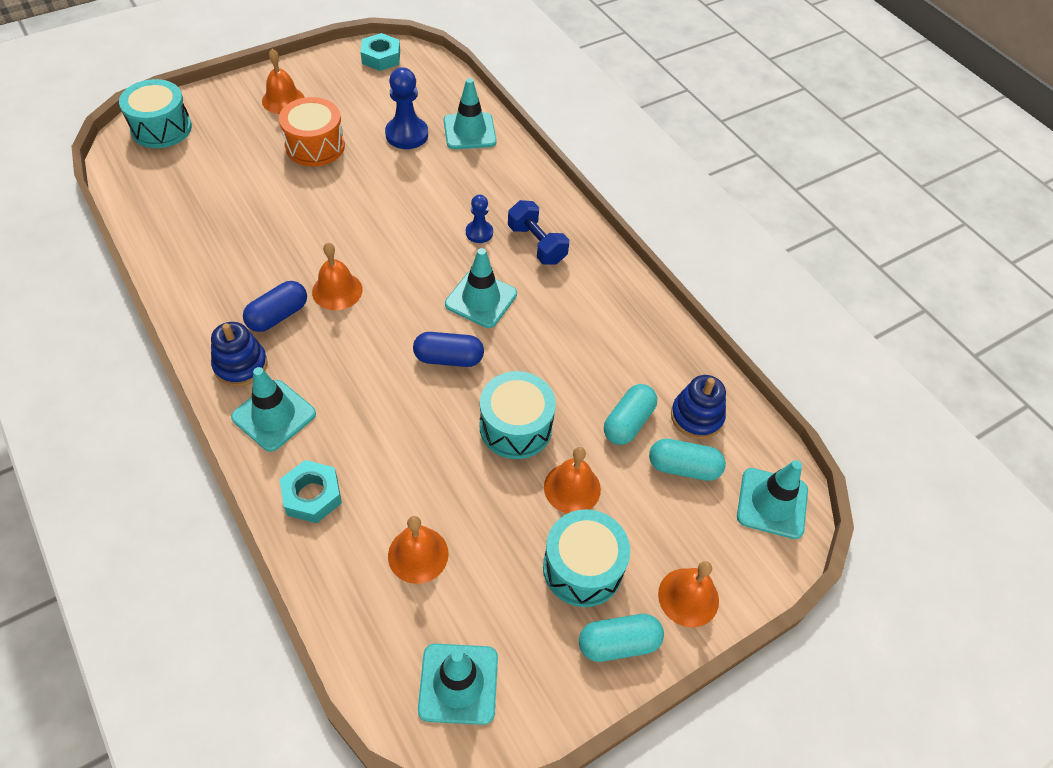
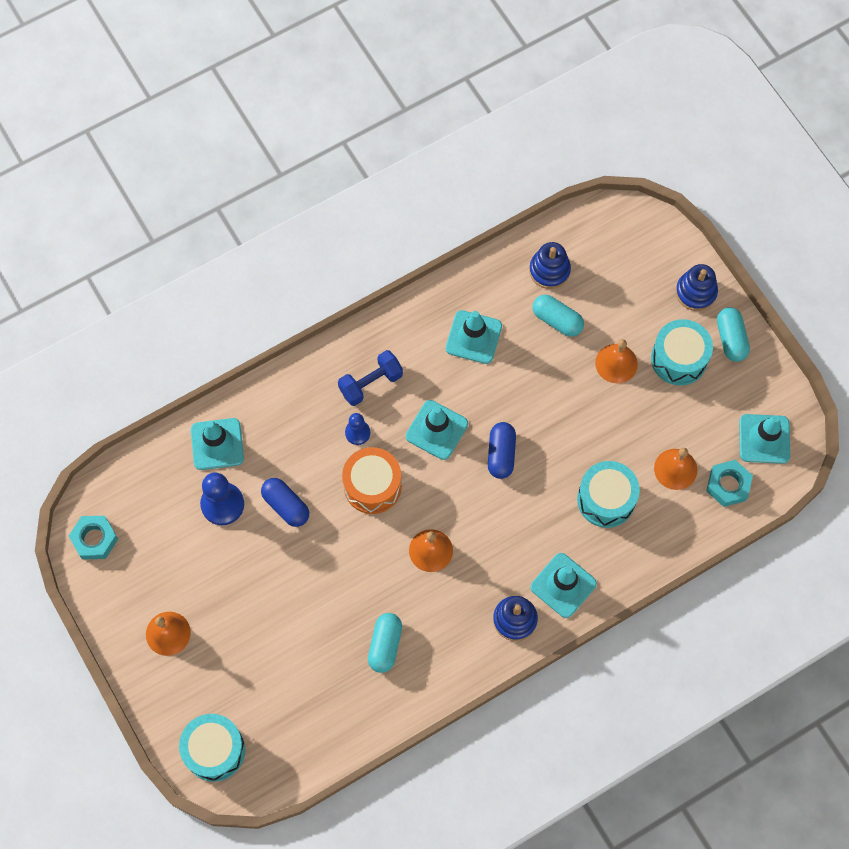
camera: 85 degrees left, 15 degrees up
(278, 316) = (461, 597): blue capsule -> blue capsule (286, 506)
(312, 495) = (632, 547): turquoise nut -> turquoise nut (728, 485)
(315, 146) = (241, 592): orange drum -> orange drum (372, 486)
(515, 427) = (565, 402): turquoise drum -> turquoise drum (606, 499)
(683, 468) = (595, 285): turquoise capsule -> turquoise capsule (385, 645)
(688, 597) = (695, 292): orange bell -> blue stacking toy
(772, 503) = (621, 228): turquoise traffic cone -> turquoise traffic cone (473, 337)

